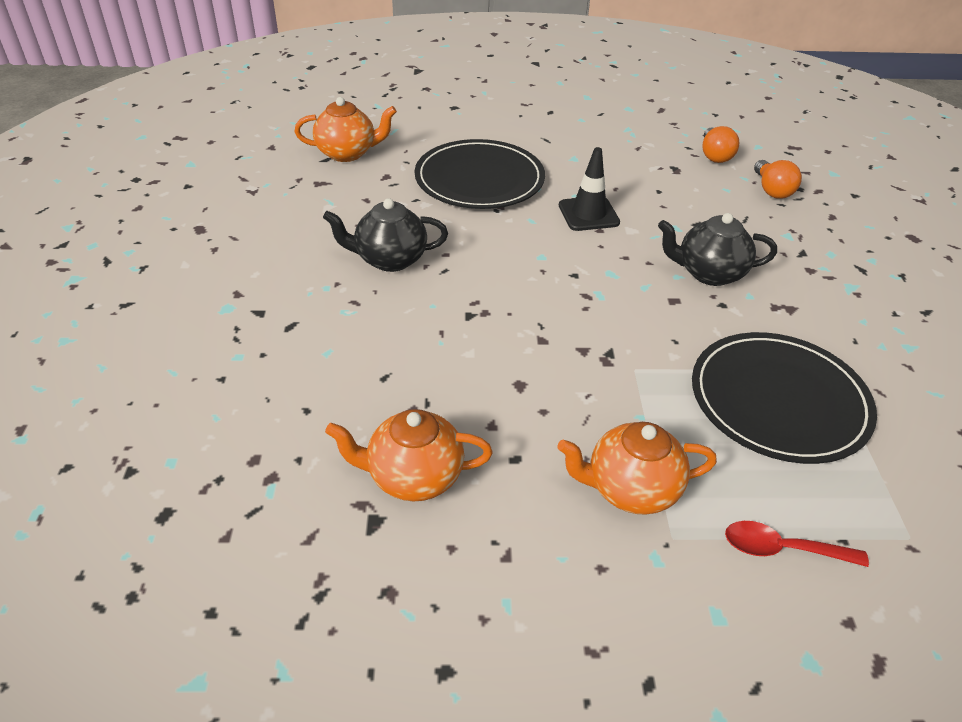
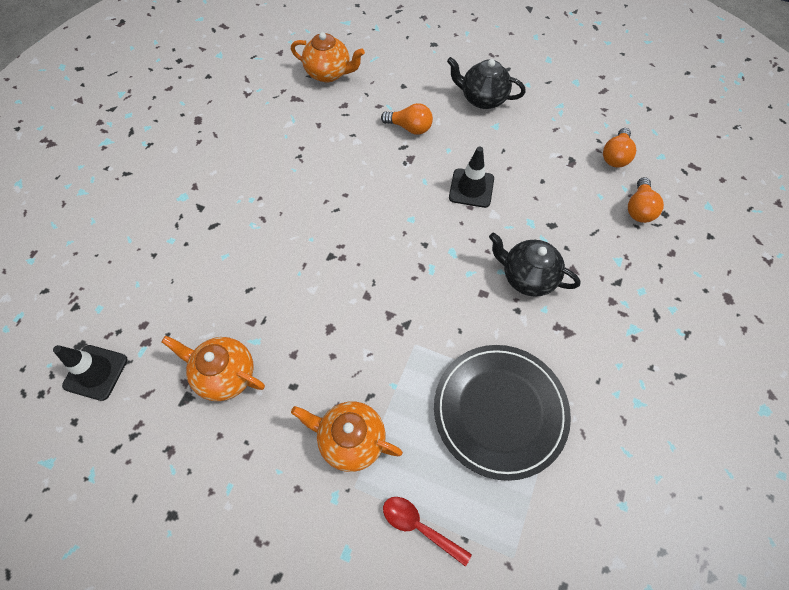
camera: 25 degrees right, 20 degrees up
(212, 538) = (96, 372): none -> black traffic cone
(389, 259) = (304, 187): black teapot -> black teapot (482, 99)
(479, 179) = (410, 128): black plate -> orange light bulb

